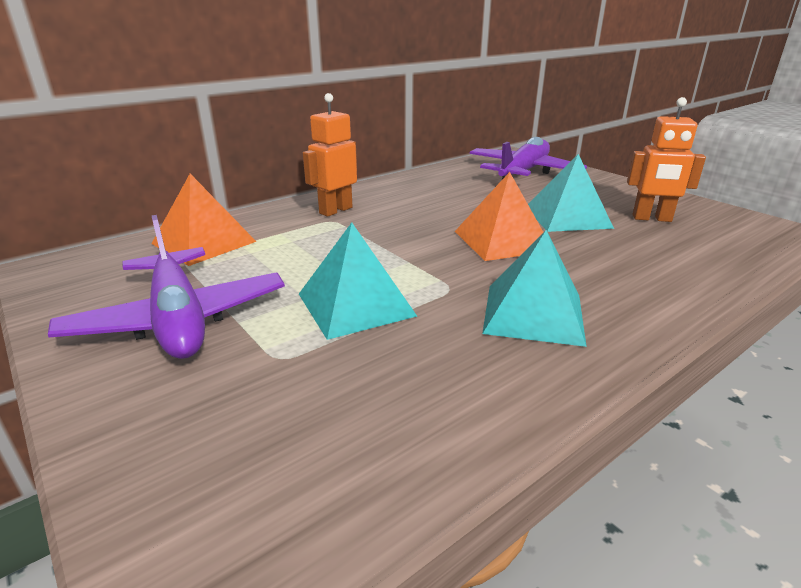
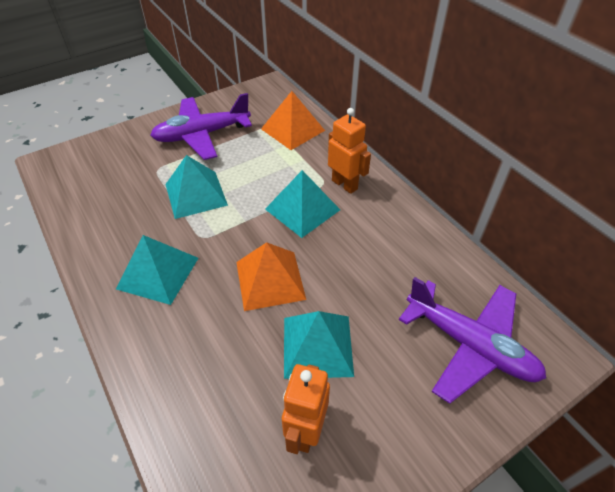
camera: 95 degrees right, 20 degrees up
(381, 230) = (302, 209): none -> turquoise pyramid

